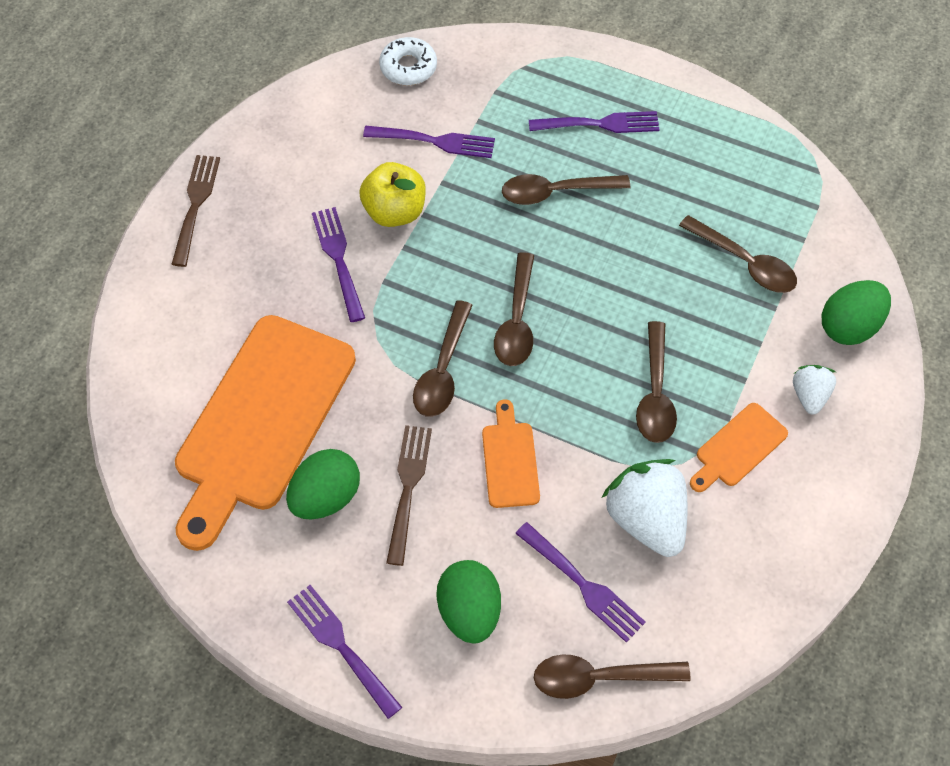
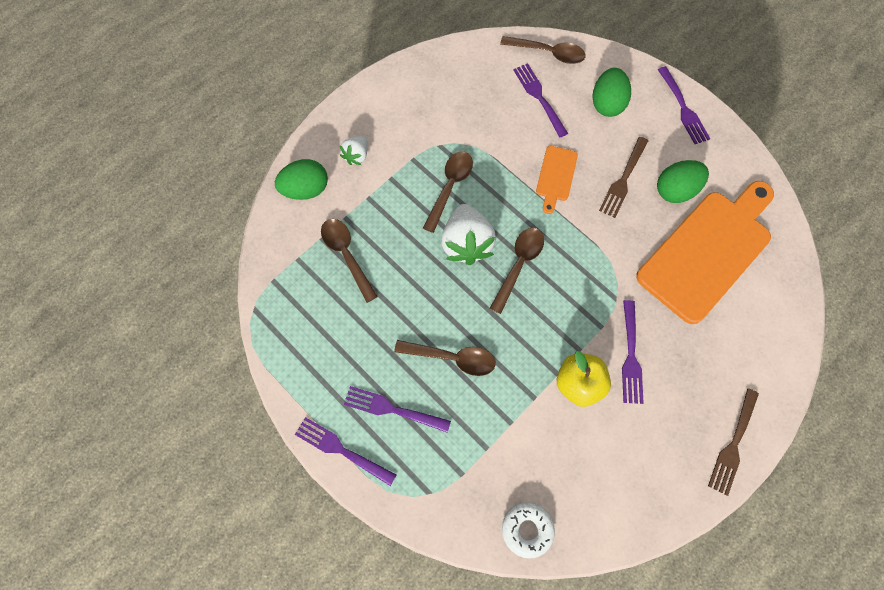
camera: 160 degrees left, 10 degrees up
(434, 141) = (528, 439): purple fork -> purple fork (341, 450)
(443, 370) = (579, 247): brown spoon -> none
(646, 519) = (489, 119): white strawberry -> white strawberry (466, 243)
(738, 448) = (416, 140): orange cutting board -> none

